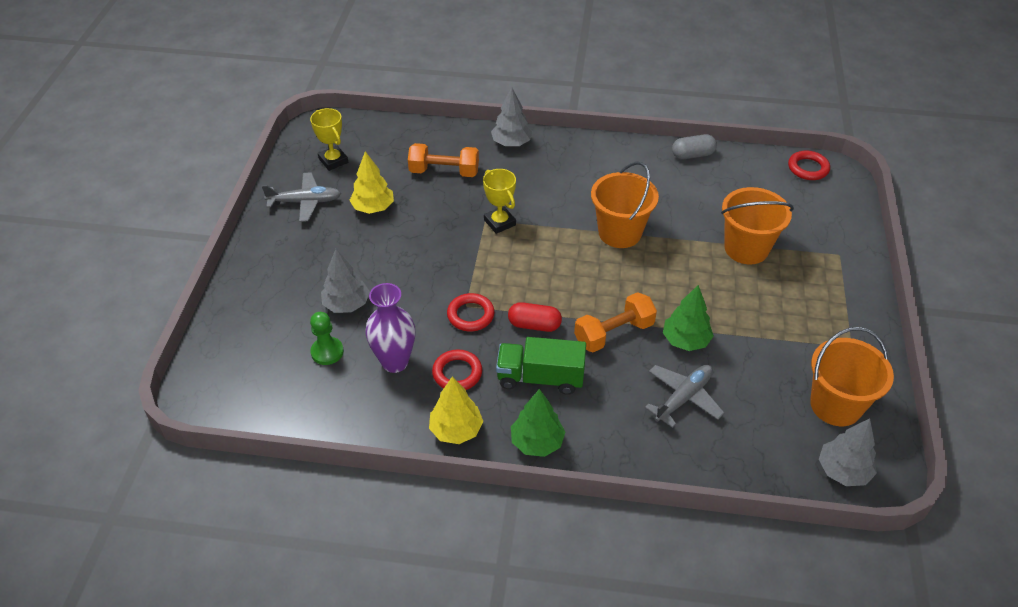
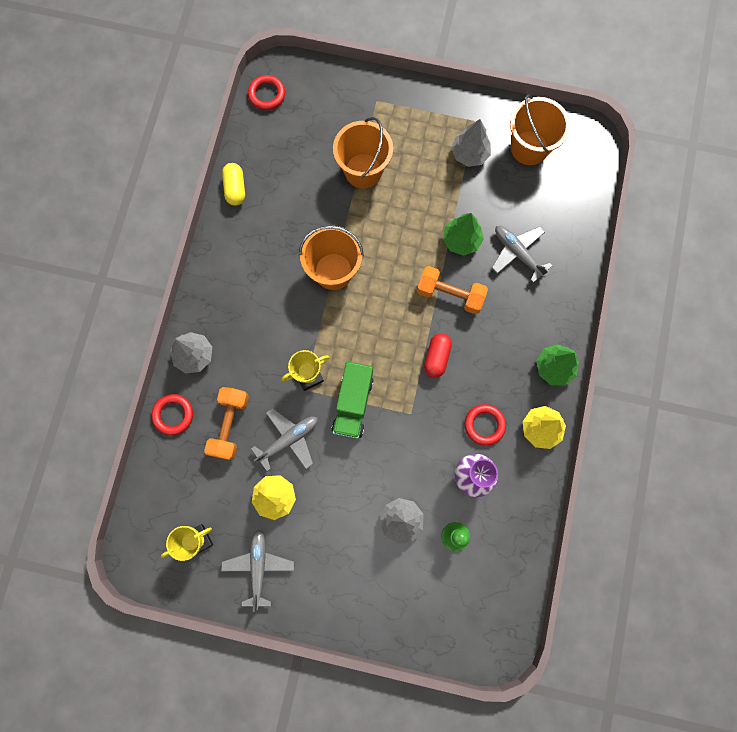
camera: 85 degrees left, 30 degrees up
(432, 213) = (289, 439): none -> grey plane
(470, 315) = (421, 410): red ring -> red ring (173, 415)
(540, 378) = (492, 358): green truck -> green truck (353, 404)
(614, 333) = (450, 294): orange dumbbell -> orange dumbbell turned 45 degrees counterclockwise
(692, 155) = (235, 188): grey capsule -> yellow capsule
(843, 471) = (585, 159): grey tree -> grey tree (469, 154)

